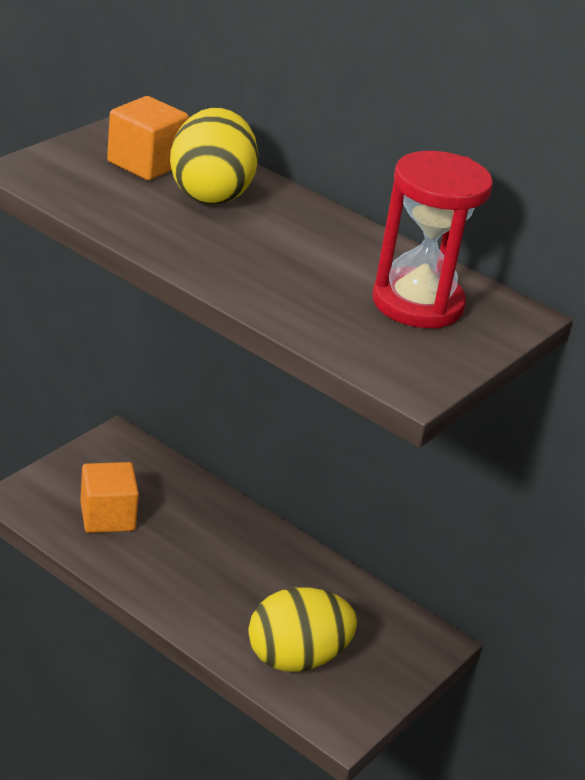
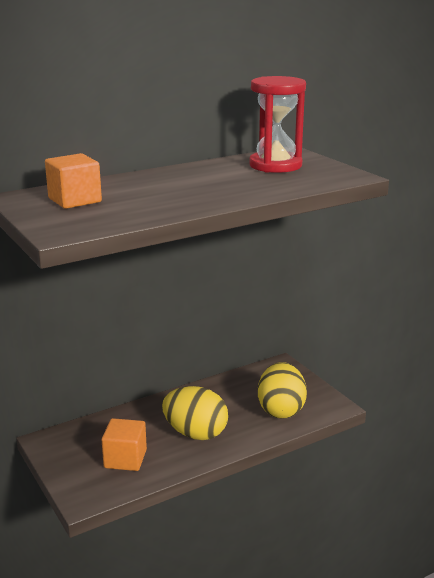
camera: 65 degrees left, 10 degrees down
(210, 193) = (128, 190): yellow egg -> yellow egg (195, 433)

